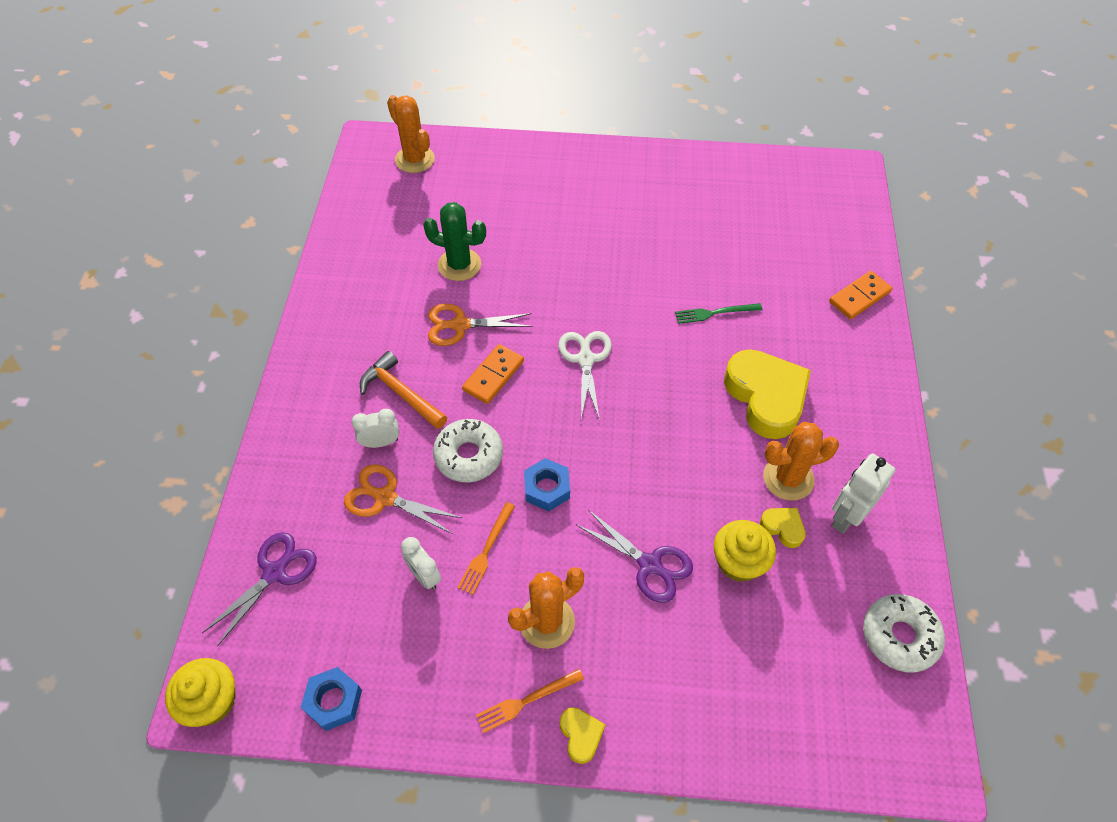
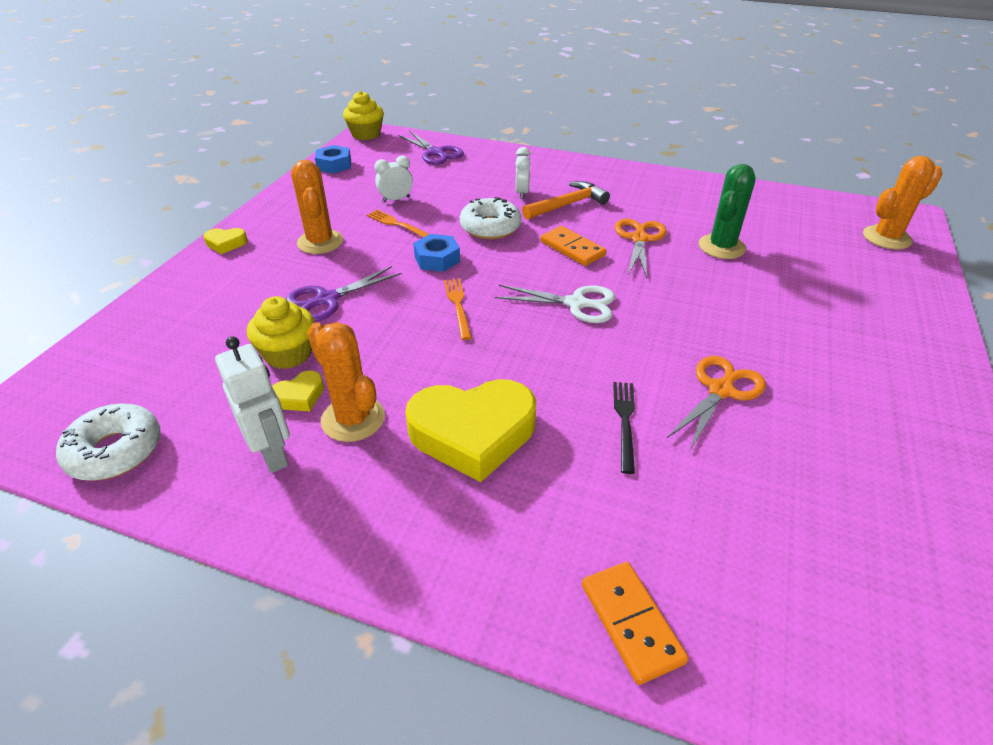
camera: 105 degrees right, 15 degrees down
(384, 497) = (471, 191): orange scissors -> orange scissors (721, 389)
(526, 701) = (271, 226): orange fork -> orange fork (458, 305)
(715, 313) = (625, 421): green fork -> black fork
(788, 478) = (353, 419): orange cactus -> orange cactus turned 45 degrees counterclockwise

